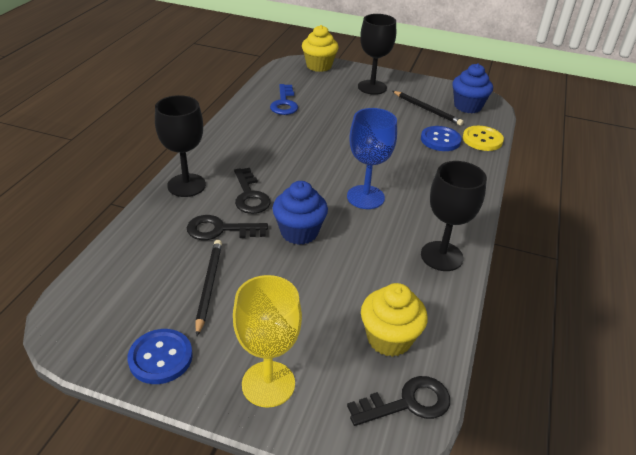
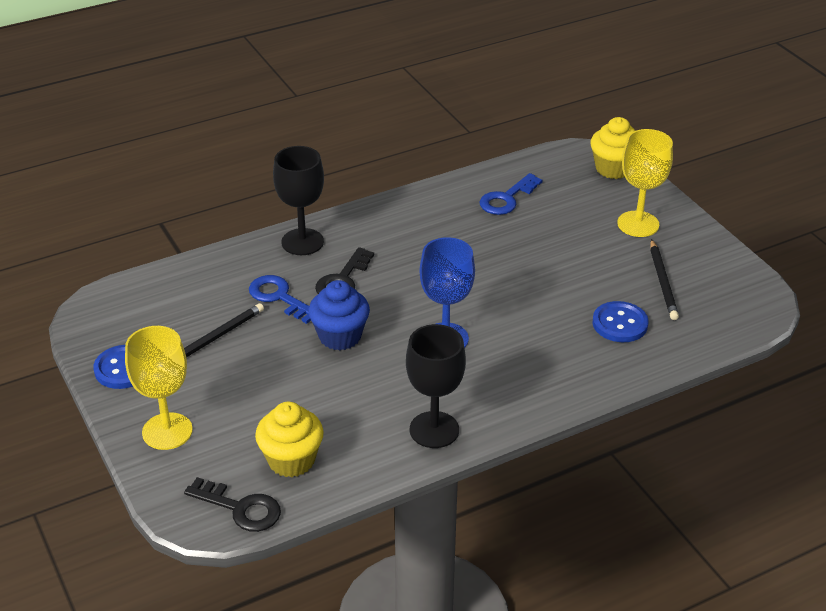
camera: 45 degrees right, 0 degrees up
(220, 230) = (279, 297): black key -> blue key
(372, 87) = (638, 224): black goblet -> yellow goblet
(467, 106) = (723, 302): blue cupcake -> none
(482, 140) = (672, 348): yellow button -> none

